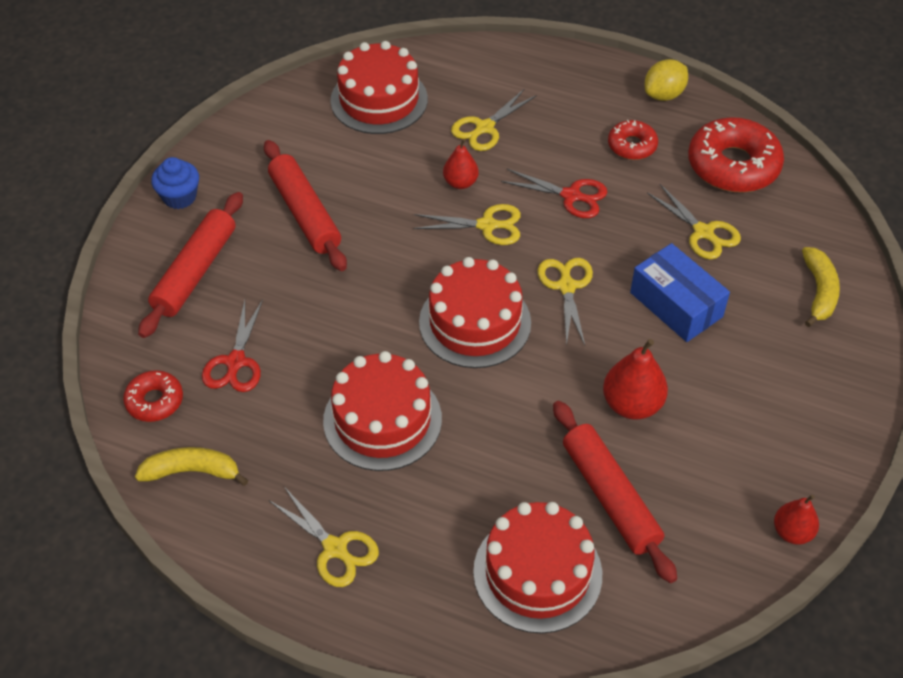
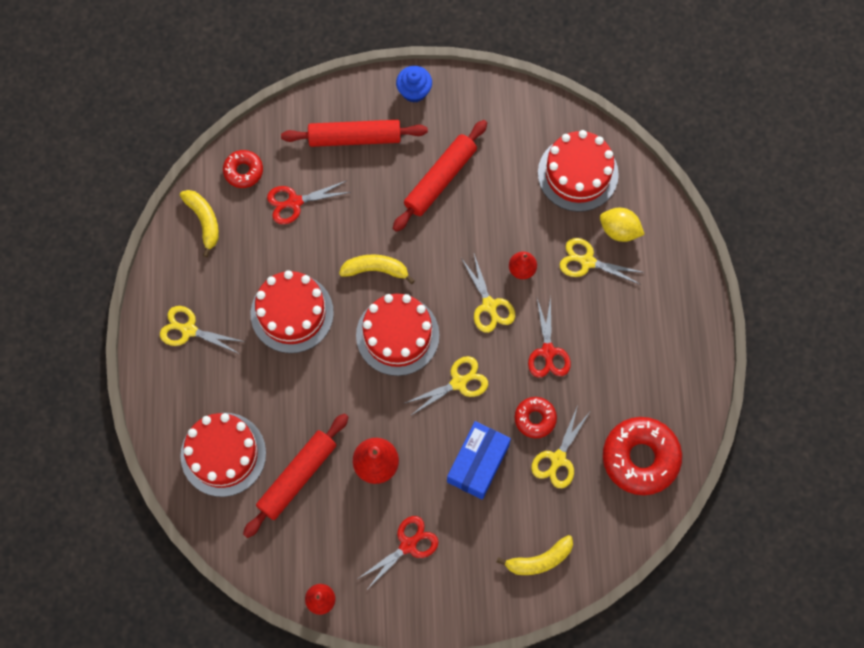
camera: 65 degrees right, 20 degrees up
(335, 549) = (188, 330): yellow scissors -> yellow scissors turned 90 degrees clockwise
(378, 313) = (375, 269): none -> yellow banana
(632, 146) = (623, 375): red donut -> red donut (535, 419)
(664, 95) = (694, 379): yellow lemon -> yellow lemon (619, 230)
(752, 410) = (408, 545): none -> red scissors

